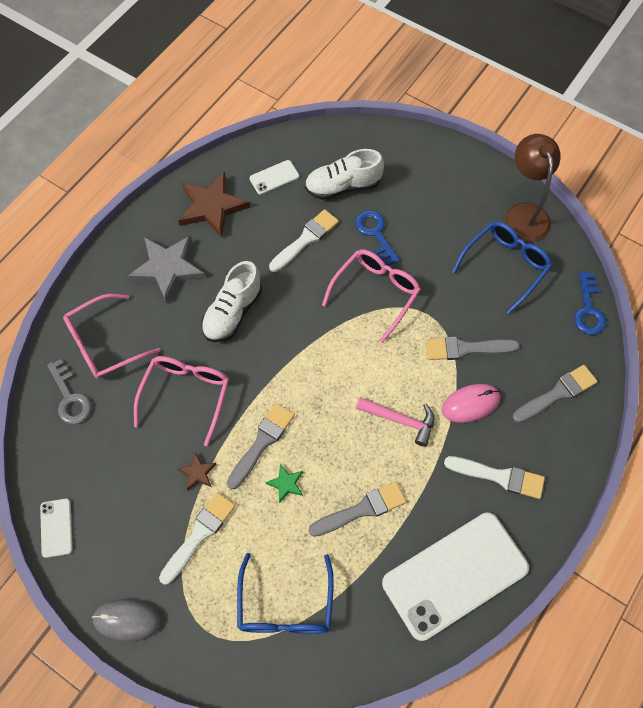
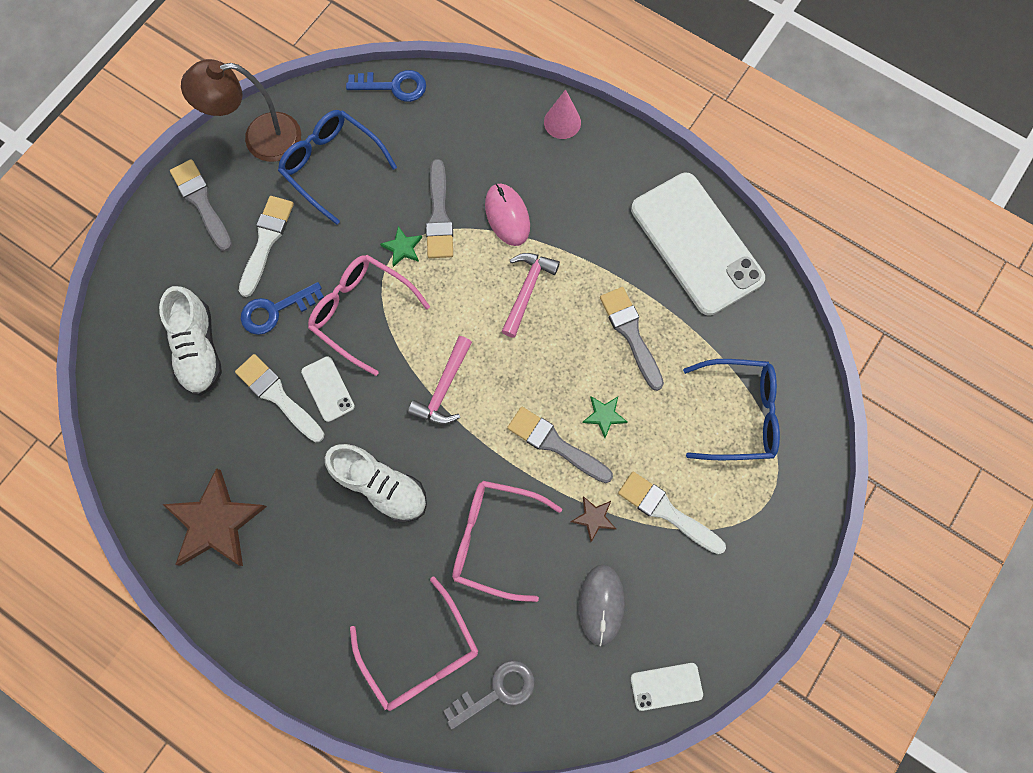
camera: 90 degrees left, 10 degrees up
(127, 620) = (766, 587): grey mouse -> grey mouse (601, 604)
(168, 268) = (310, 577): grey star -> none
(274, 177) = (175, 439): white phone -> white phone (328, 389)
(311, 355) = (444, 388): none -> pink hammer
(434, 321) = (402, 248): none -> green star
(499, 476) = (590, 193): white brush -> white brush (266, 241)
(557, 393) = (495, 128): grey brush -> grey brush (201, 202)
(571, 452) = (562, 122): none -> pink cone

